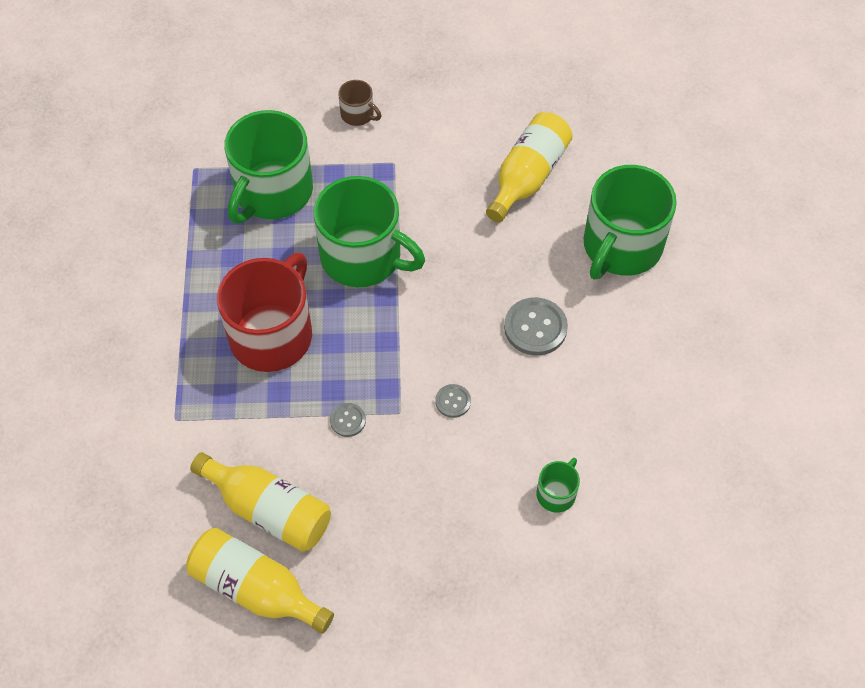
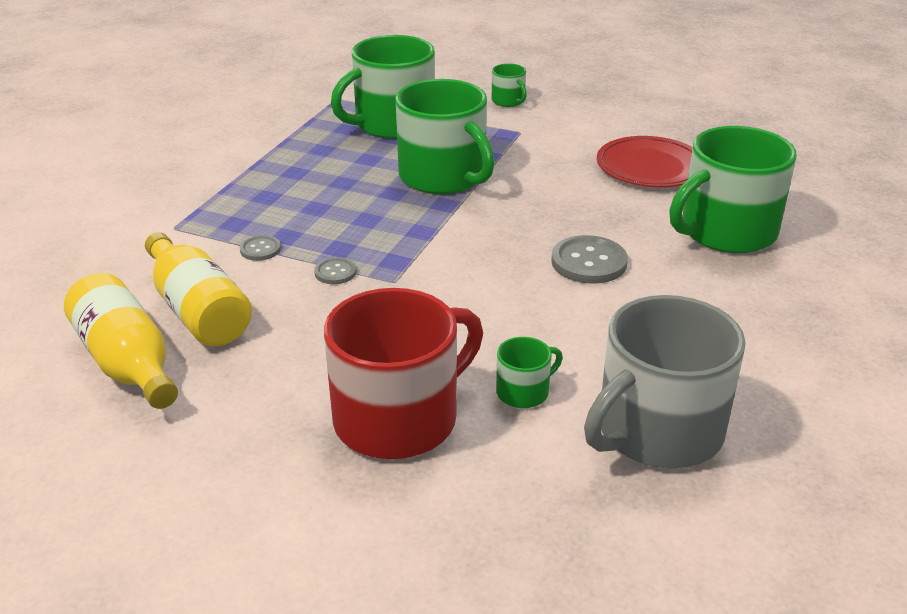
camera: 25 degrees right, 25 degrees down
(272, 334) = (314, 200): red mug -> red mug (398, 418)
(358, 114) = (508, 101): brown mug -> green mug
(453, 401) = (457, 289): grey button -> grey button (260, 249)
(527, 177) = (650, 167): yellow bottle -> red plate
(659, 493) = (657, 431): none -> grey mug

